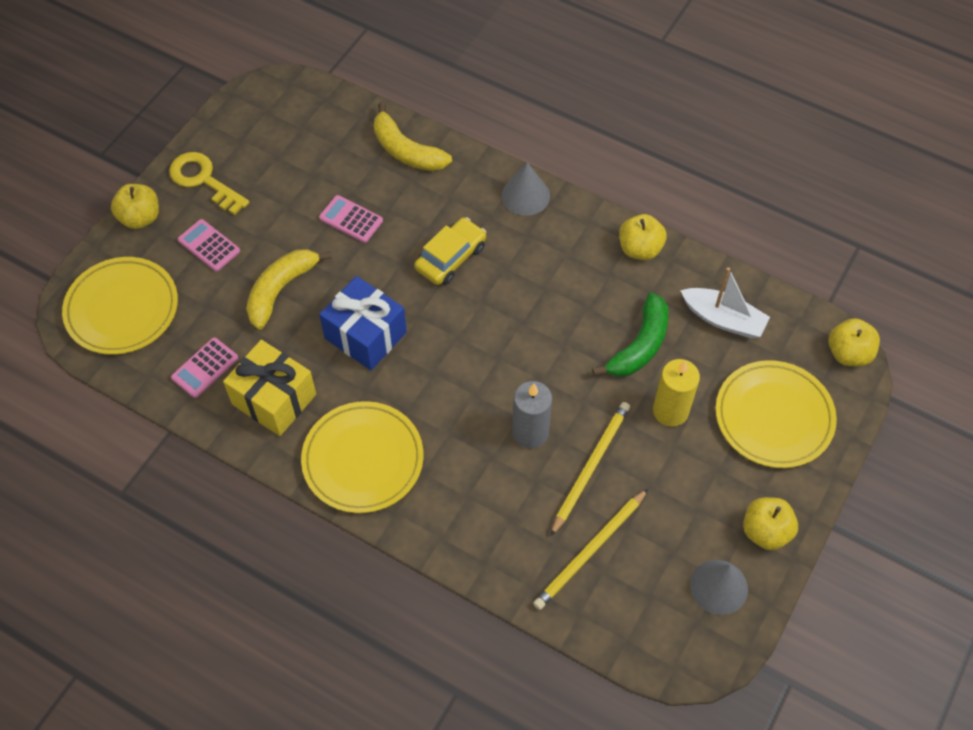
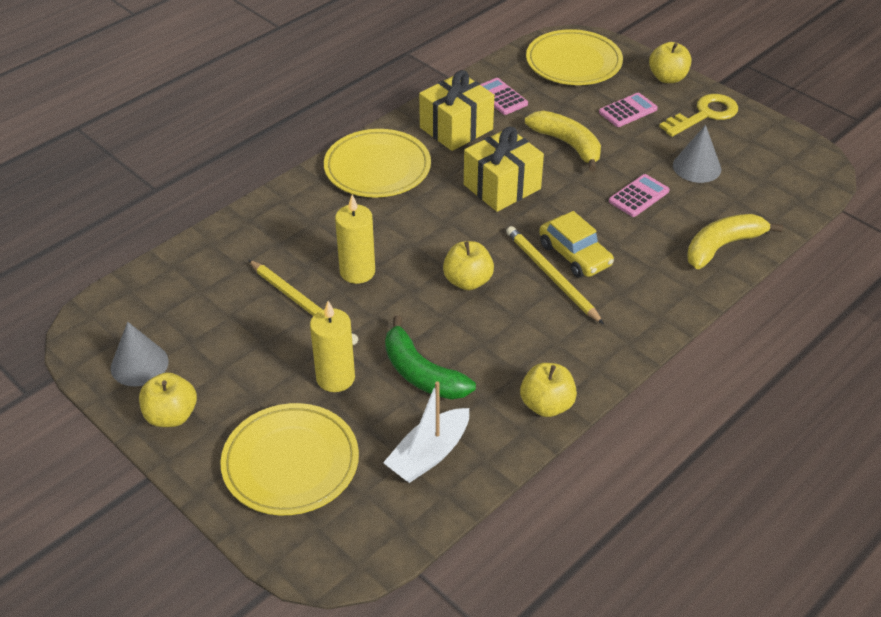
camera: 105 degrees right, 15 degrees down
(365, 335) = (502, 187): blue gift -> yellow gift
(525, 195) = (644, 325): grey cone -> grey cone (697, 167)
(530, 432) = (357, 272): grey candle -> yellow candle
(590, 551) = (222, 286): yellow pencil -> yellow pencil (551, 276)
(848, 353) = (339, 564): yellow apple -> yellow apple (468, 281)

